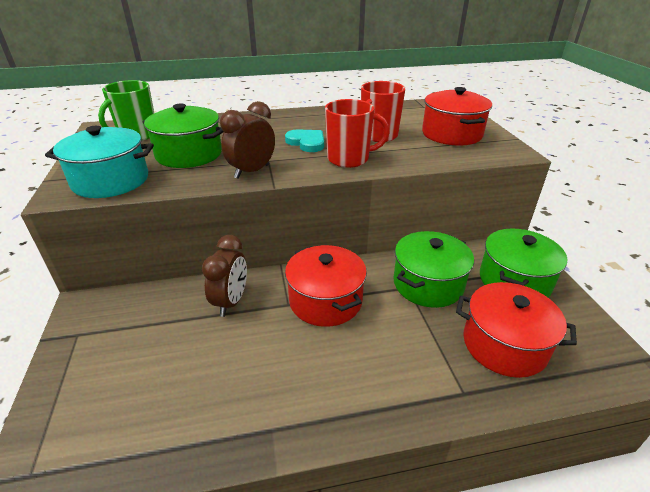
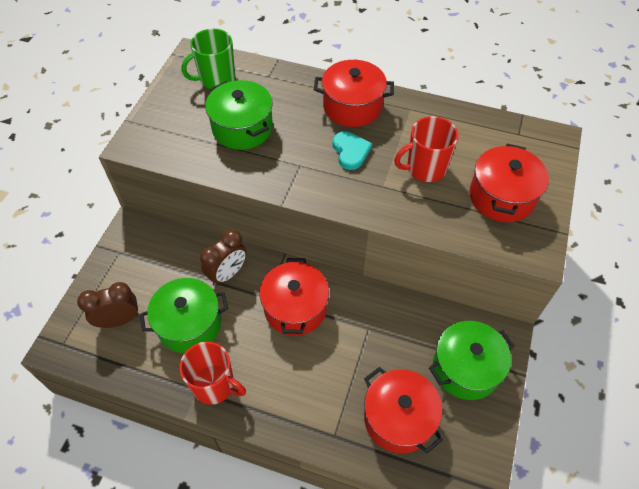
camera: 30 degrees right, 20 degrees up
(111, 181) = (169, 142): turquoise pot -> none
(252, 171) = (277, 176): brown clock -> brown clock (119, 320)
(283, 122) = (352, 106): none -> red pot
(349, 159) = (370, 193): red mug -> red mug (214, 385)
(428, 284) = (388, 333): green pot -> green pot (189, 324)

